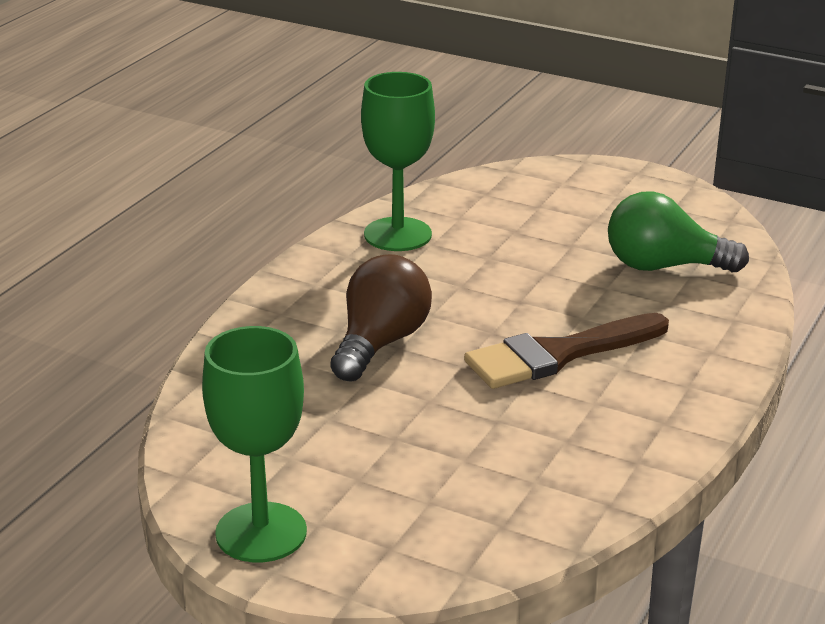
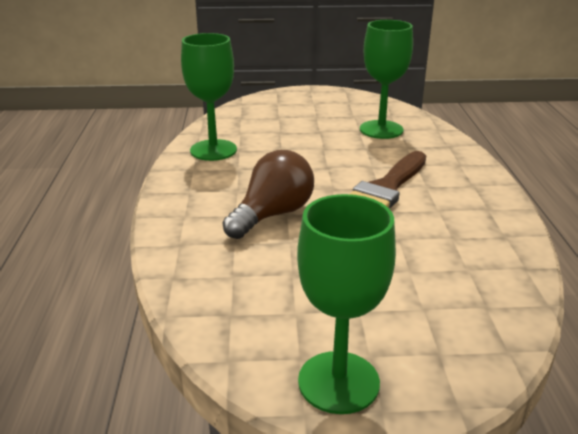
camera: 30 degrees left, 0 degrees up
(380, 343) = (272, 215): brown light bulb -> brown light bulb turned 45 degrees clockwise
(664, 266) = (381, 130): green light bulb -> green goblet

